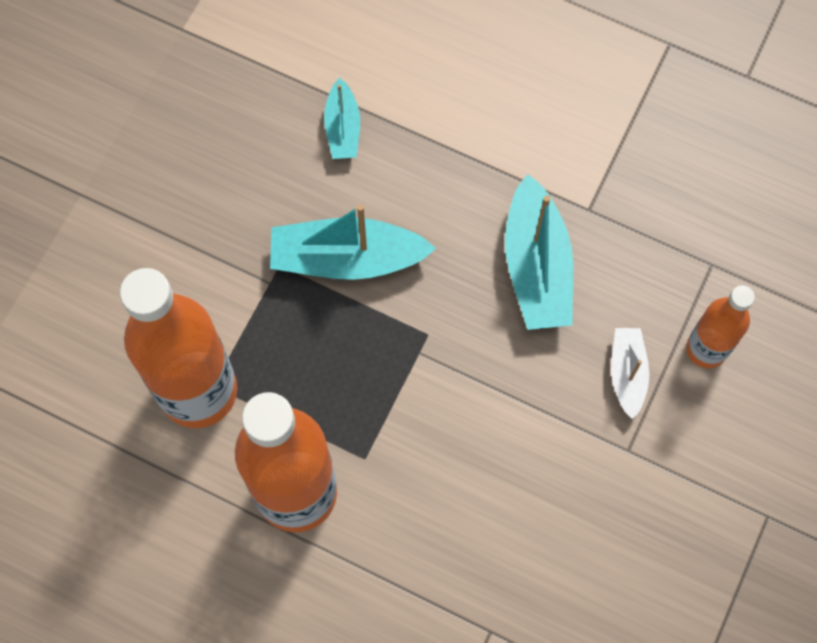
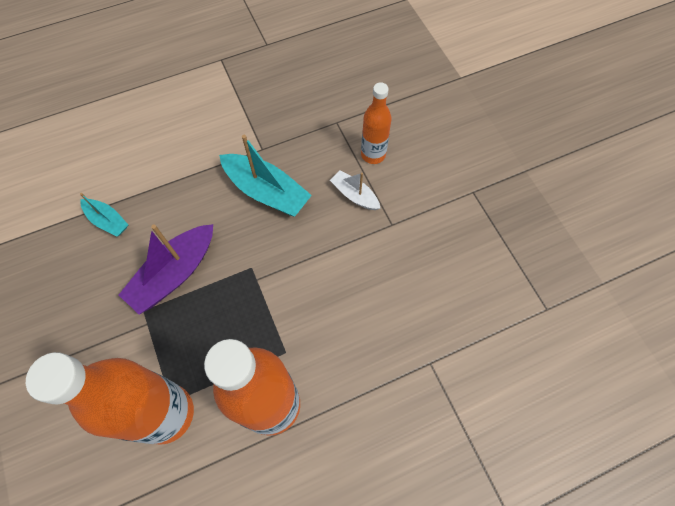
camera: 50 degrees left, 5 degrees down
(347, 259) = (174, 274): turquoise boat -> purple boat

